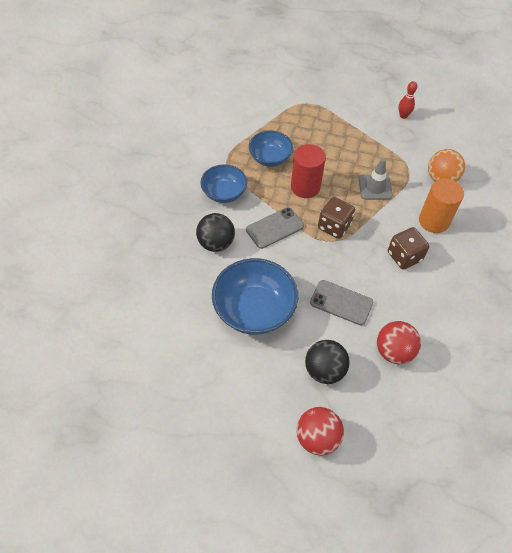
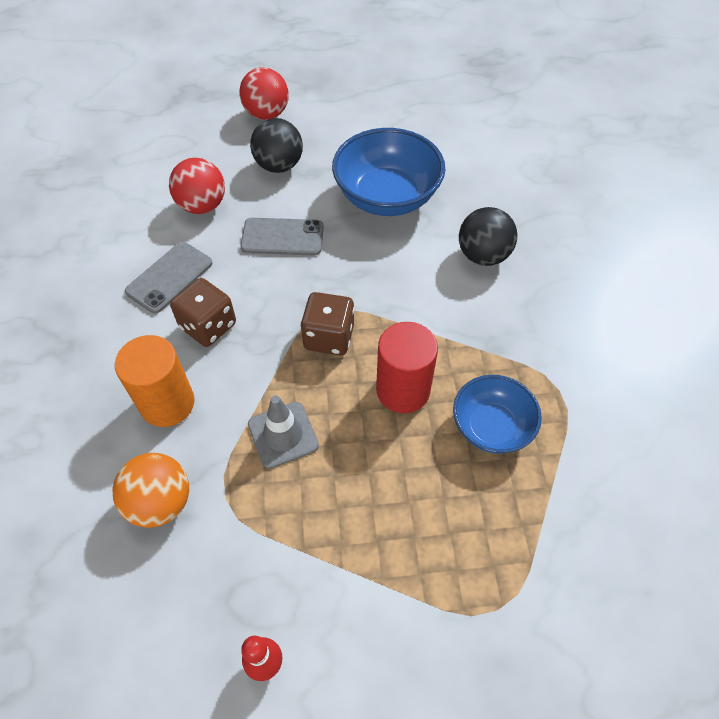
camera: 160 degrees right, 0 degrees up
(224, 193) = (523, 332): blue bowl -> none
(274, 228) = (416, 304): grey phone -> grey phone (169, 277)

